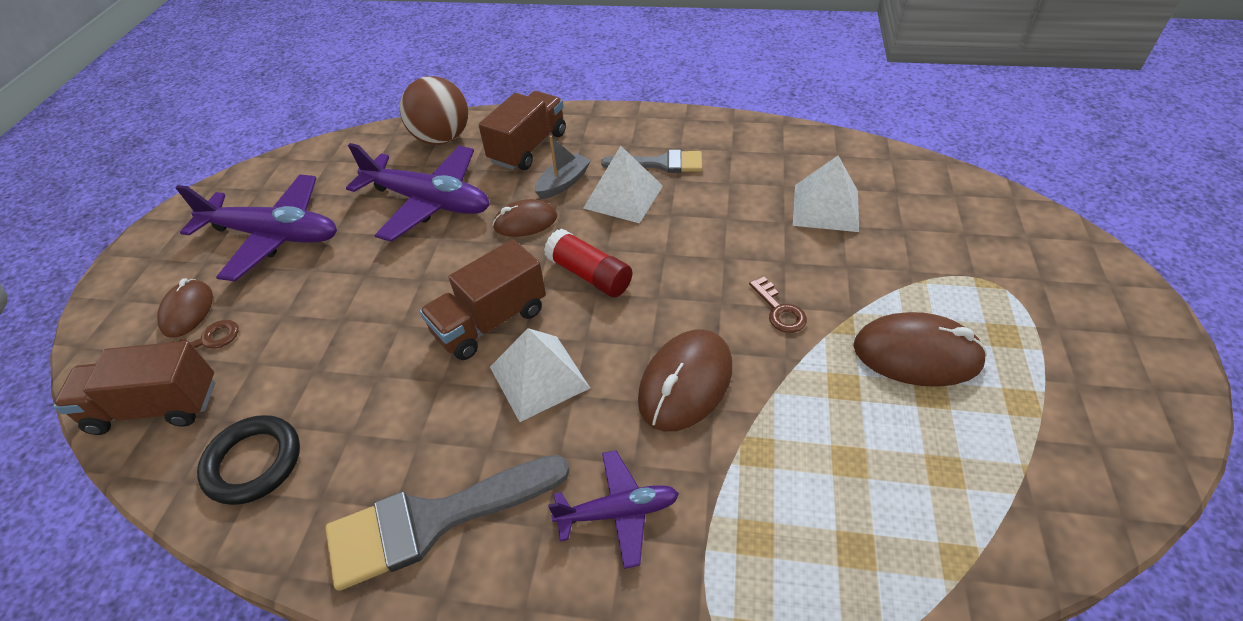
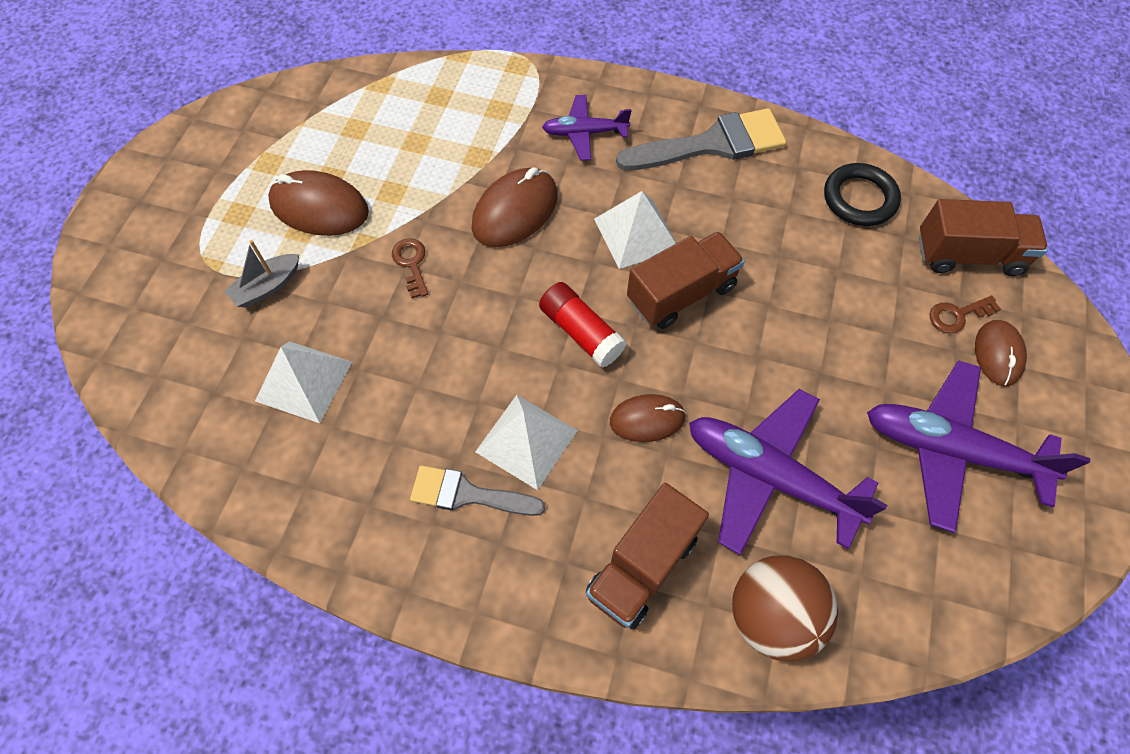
camera: 175 degrees left, 15 degrees up
(563, 183) = (598, 480): grey boat -> grey boat (267, 287)

